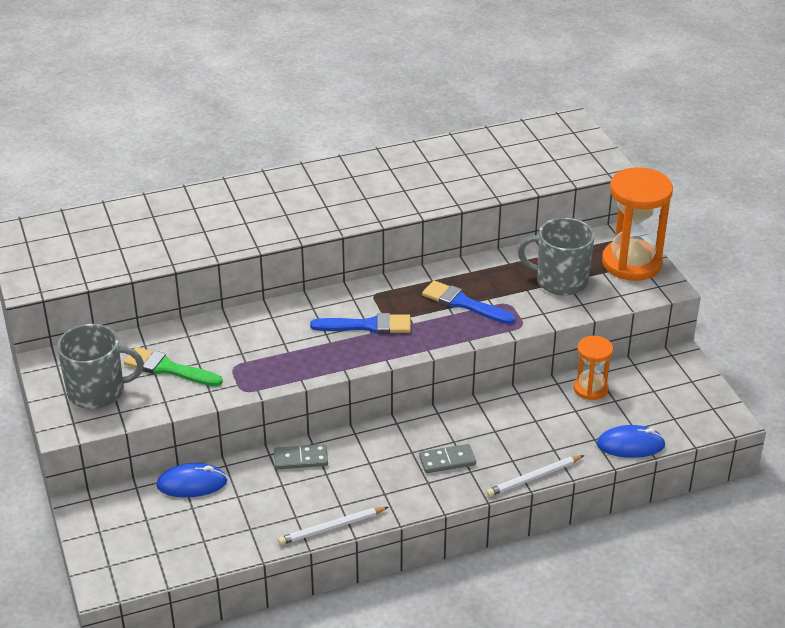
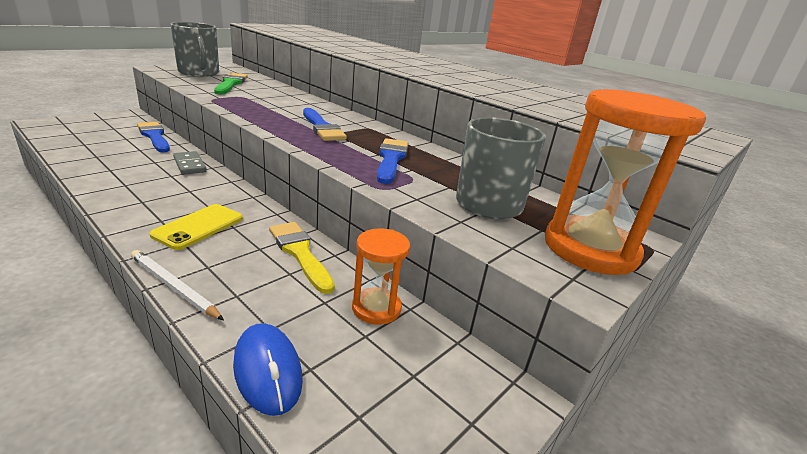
camera: 60 degrees right, 10 degrees down
(192, 484) = (154, 136): blue mouse -> blue brush
(331, 528) = (90, 184): white pencil -> none
(447, 461) = (198, 226): grey domino -> yellow phone
(509, 410) = (300, 253): none -> yellow brush

